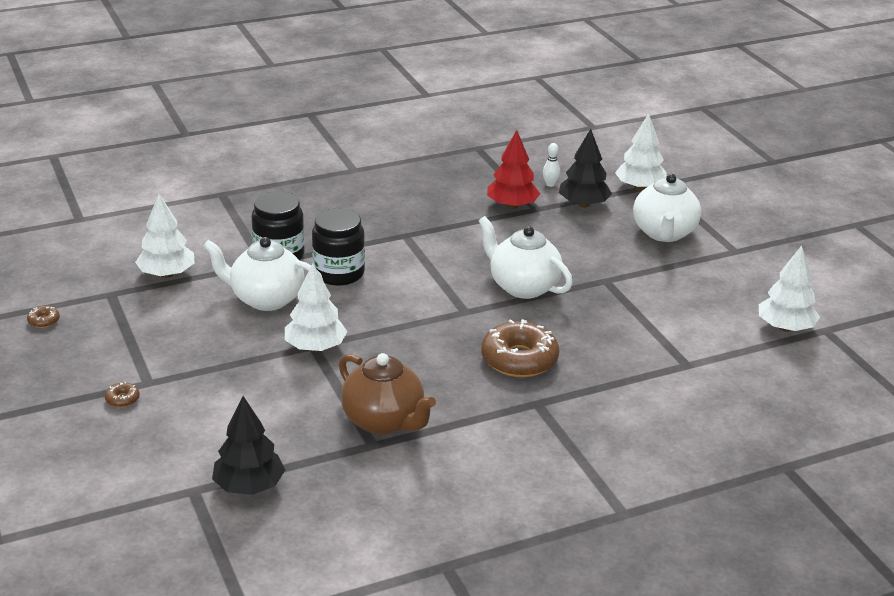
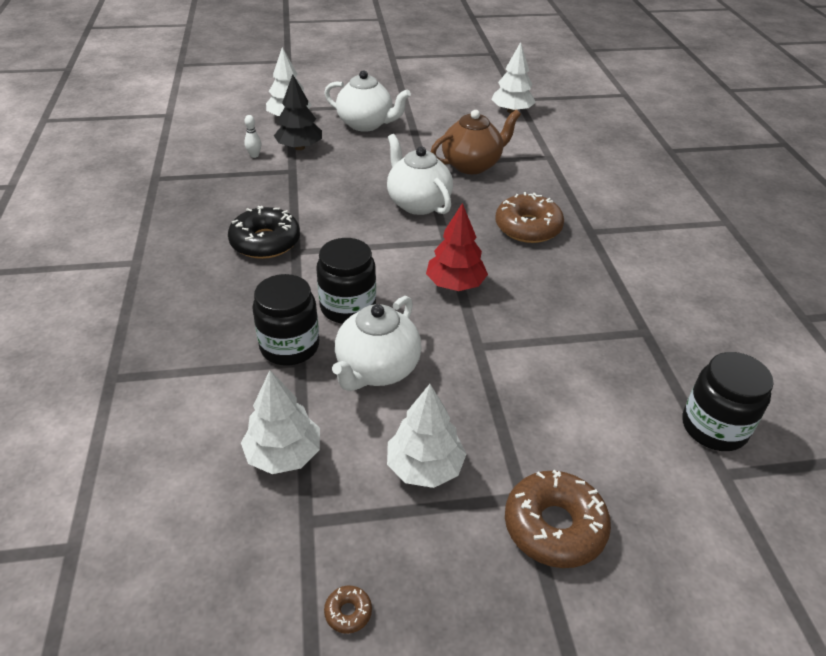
camera: 75 degrees left, 10 degrees up
(122, 399) = (554, 526): brown donut -> brown donut, size x2.41
(249, 486) = (714, 427): black tree -> black jar
(315, 347) = (481, 345): white tree -> white tree (424, 467)
(384, 421) = (611, 319): brown teapot -> brown teapot (472, 165)
(411, 218) = (265, 242): none -> black donut
(512, 206) = (279, 181): red tree -> red tree (455, 284)
(523, 287) = (418, 203): white teapot -> white teapot turned 90 degrees clockwise

